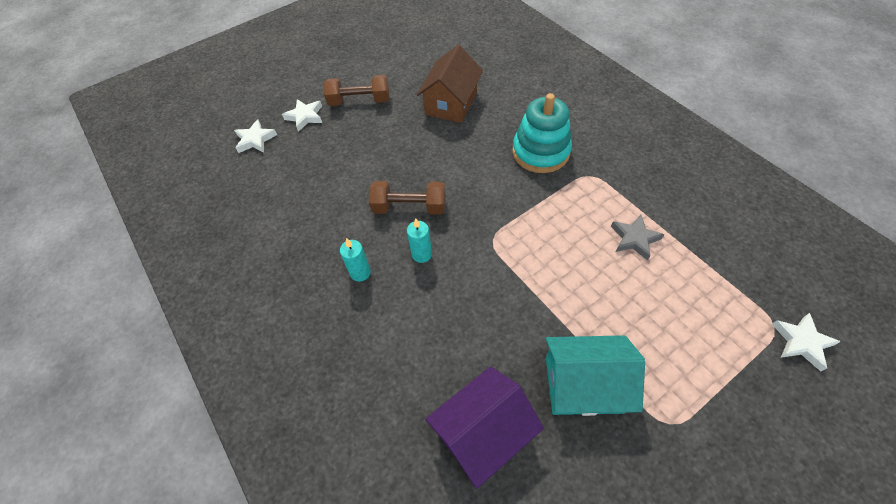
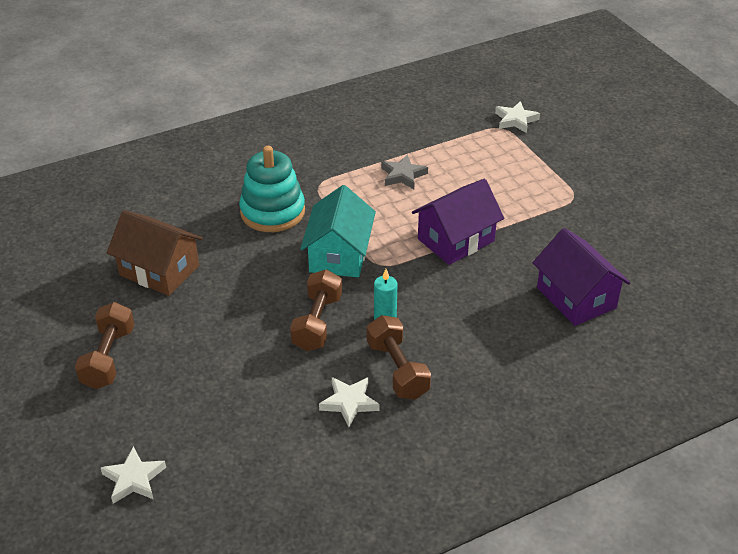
camera: 85 degrees left, 15 degrees down
(305, 116) = (111, 419): white star -> white star (349, 403)
(360, 272) = (397, 370): turquoise candle -> brown dumbbell
(546, 299) = (456, 240): none -> purple house
(583, 384) = (539, 234): turquoise house -> turquoise house (339, 255)

